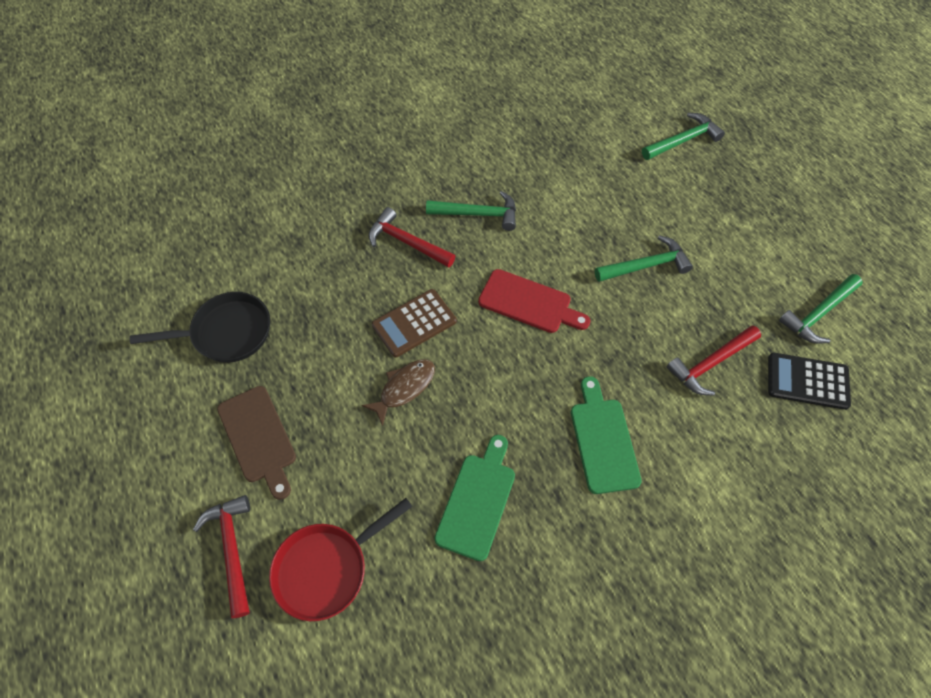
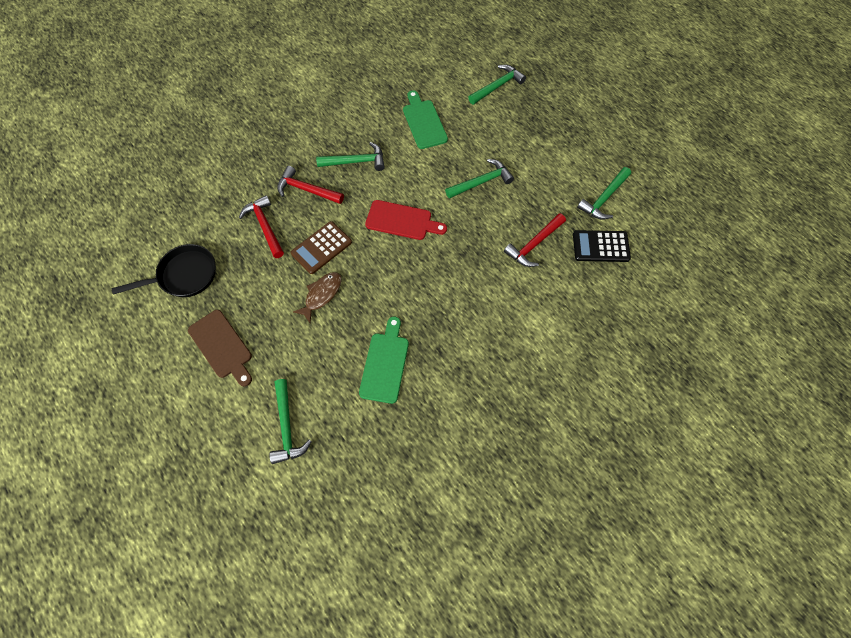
camera: 10 degrees left, 5 degrees up
(232, 550) = (217, 425): red hammer -> red hammer (265, 226)
(326, 569) = (287, 427): red pan -> green hammer
(603, 440) = (466, 309): green cutting board -> green cutting board (424, 122)

